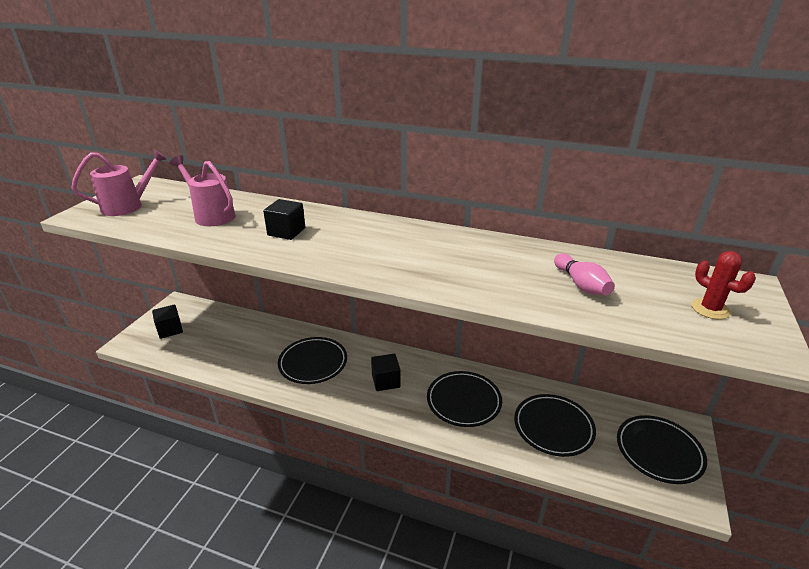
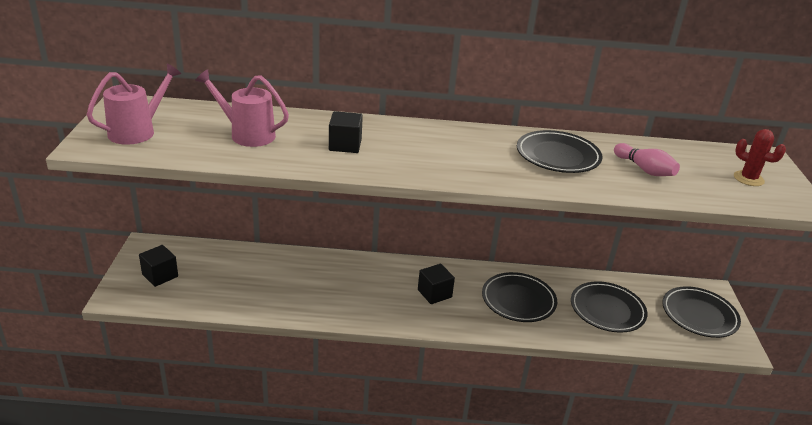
camera: 20 degrees left, 0 degrees up
(313, 363) = (349, 287): black plate -> black plate (558, 156)

